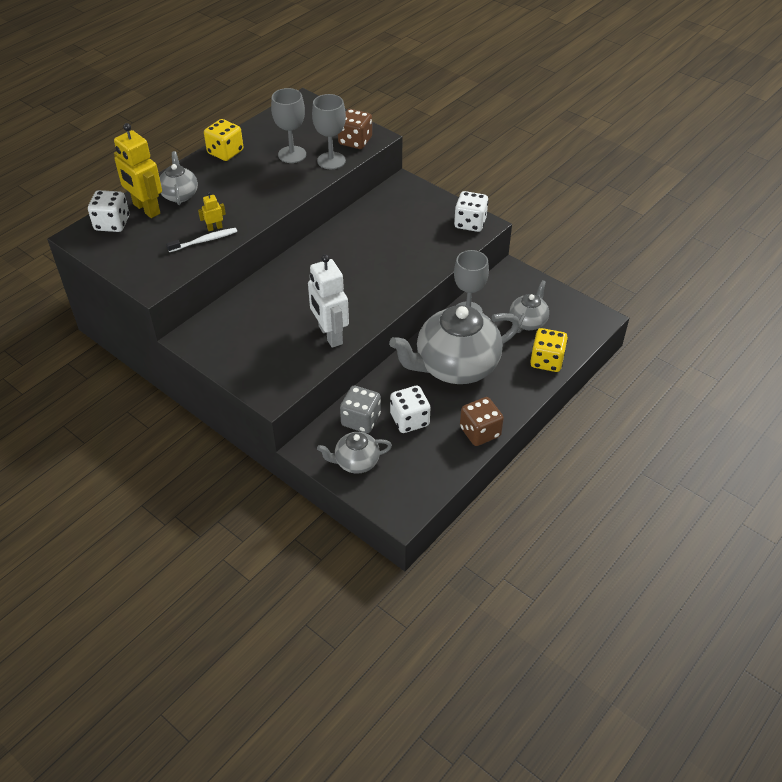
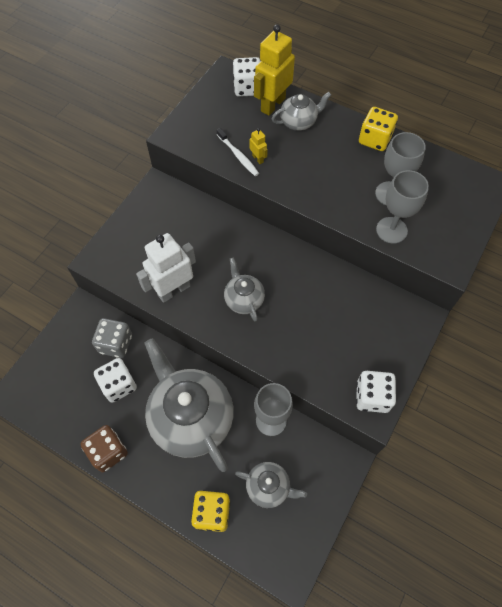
camera: 80 degrees right, 15 degrees up
(355, 141) = (435, 246): brown dice -> none
(356, 462) = (68, 348): grey teapot -> grey teapot (244, 299)

